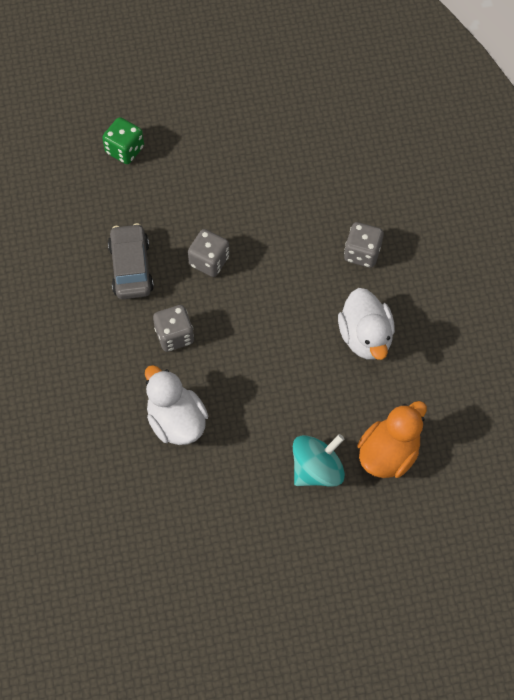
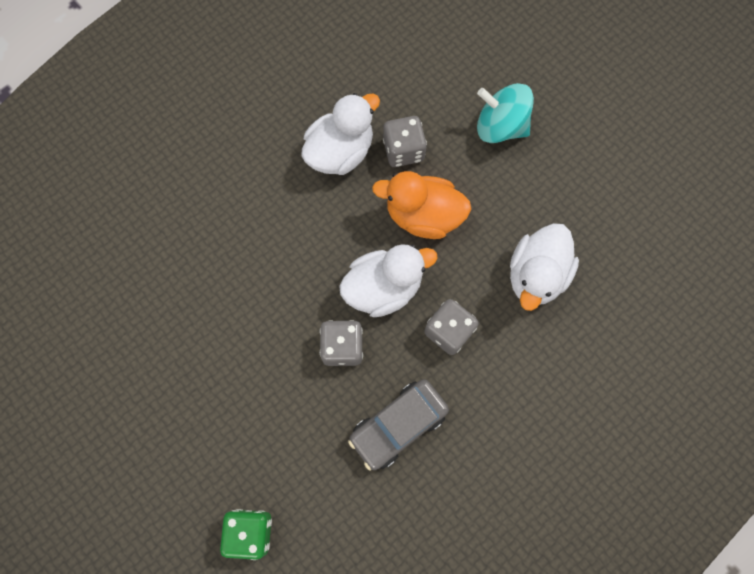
camera: 120 degrees left, 10 degrees up
(235, 310) = (383, 288): none -> white duck
(362, 253) = (247, 201): grey dice -> grey dice (403, 150)
(388, 453) = (446, 76): orange duck -> orange duck (423, 215)

